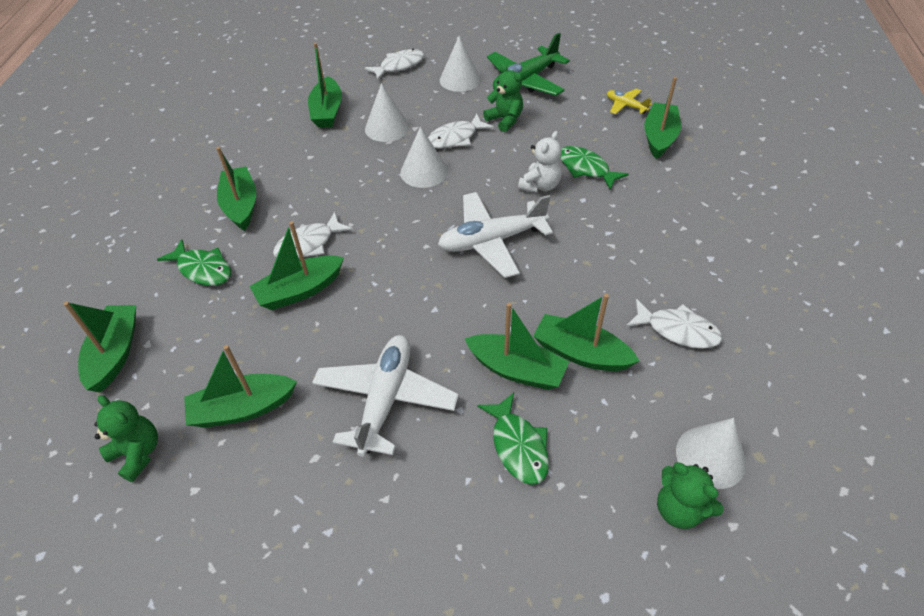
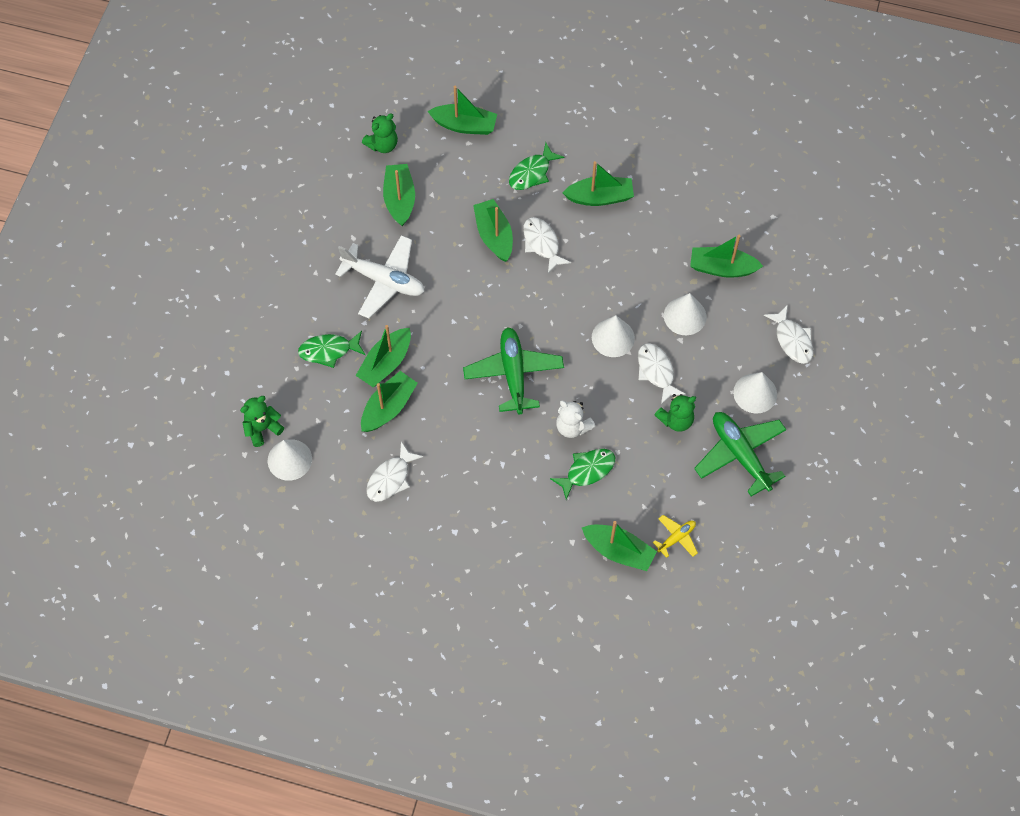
camera: 100 degrees right, 15 degrees up
(492, 241) = (513, 374): white plane -> green plane

